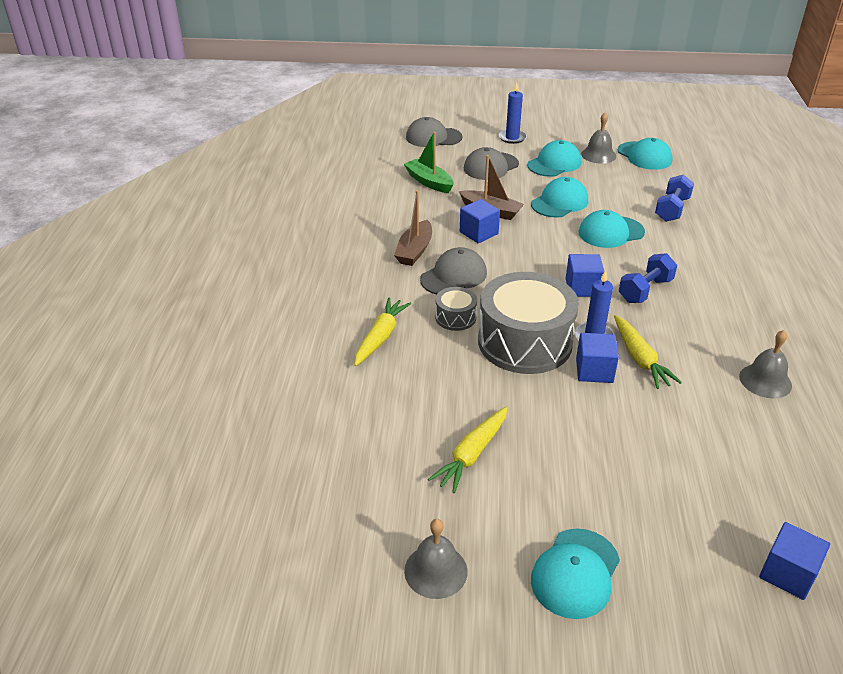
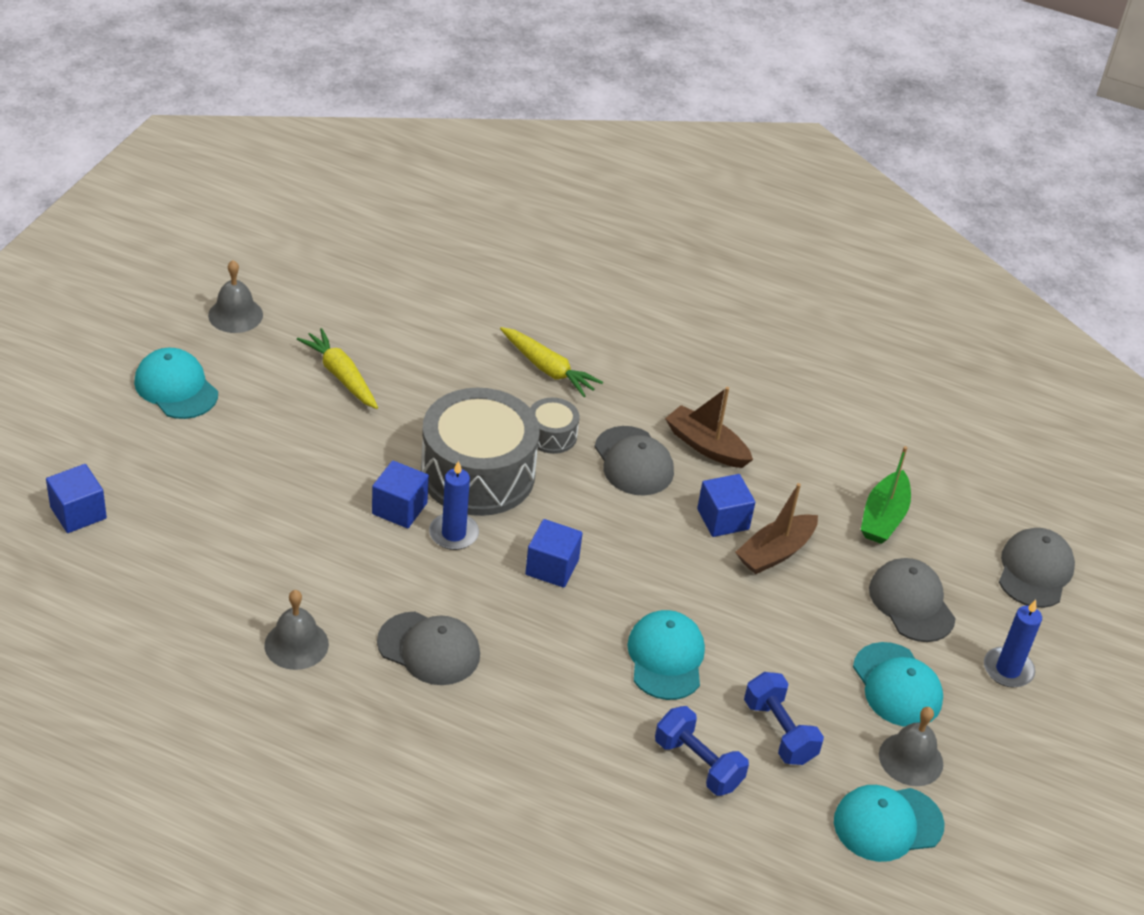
camera: 105 degrees right, 5 degrees up
(429, 182) = (883, 517): green boat -> green boat turned 135 degrees clockwise
(559, 202) = (771, 638): turquoise cap -> none
(640, 358) = (396, 555): yellow carrot -> none
(645, 290) = (515, 625): blue dumbbell -> blue dumbbell (779, 732)
(702, 320) = (429, 649): none -> grey cap

